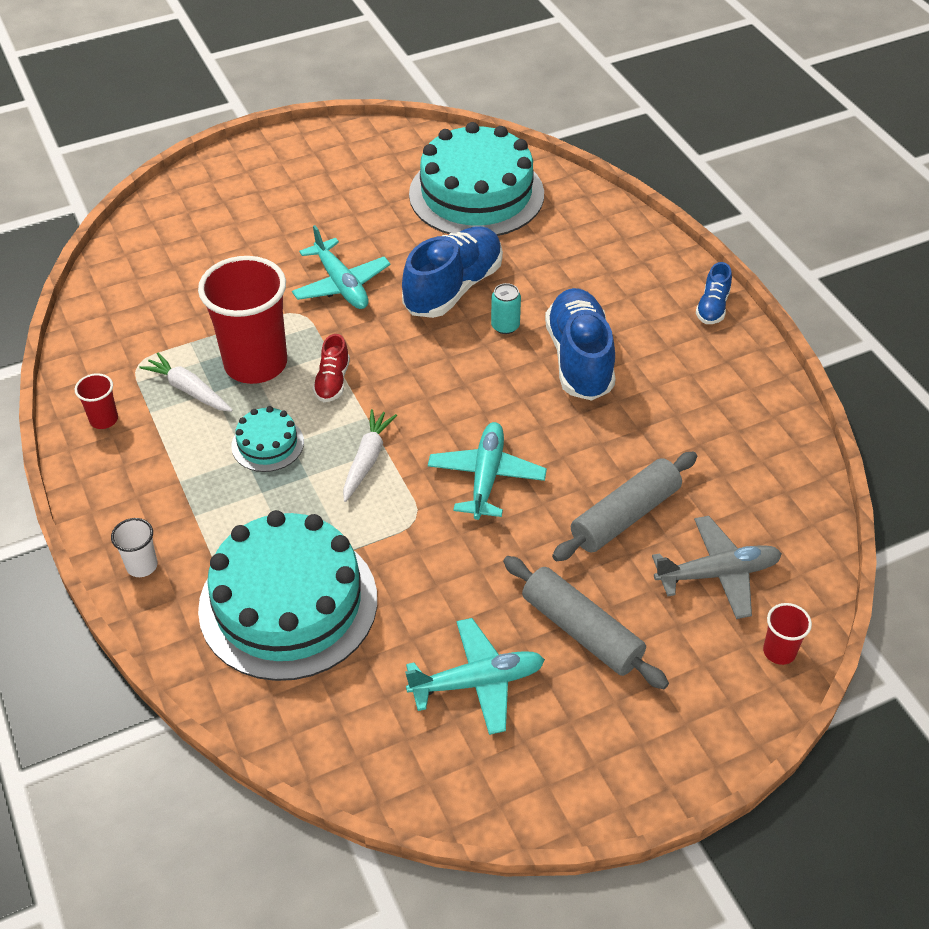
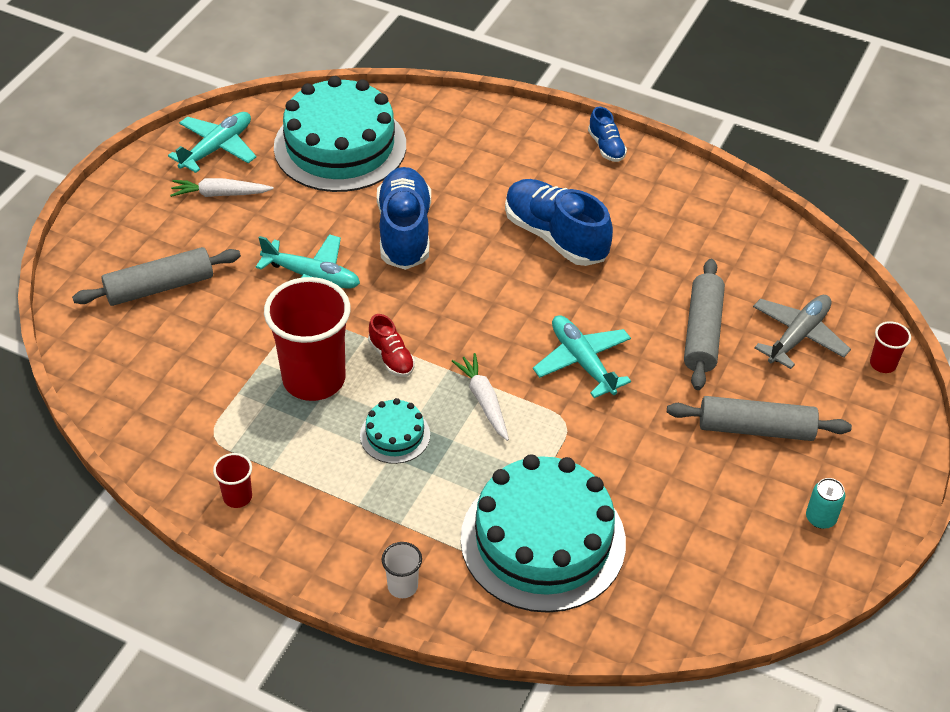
camera: 40 degrees left, 0 degrees up
(189, 390) = (282, 431): white carrot -> white carrot (220, 194)
(223, 232) = (160, 287): none -> grey rolling pin
(478, 682) = (727, 507): turquoise plane -> turquoise plane (217, 148)
(505, 326) = (475, 241): turquoise can -> turquoise can (820, 518)

